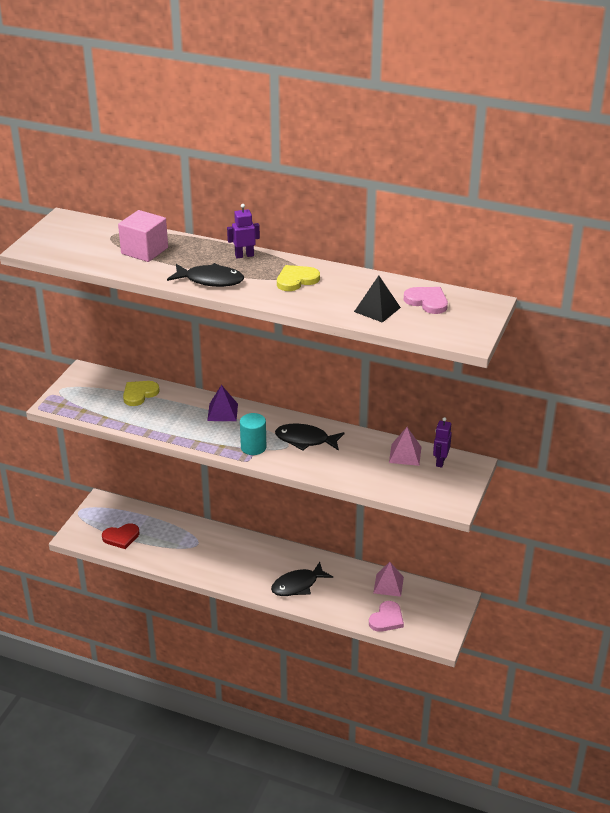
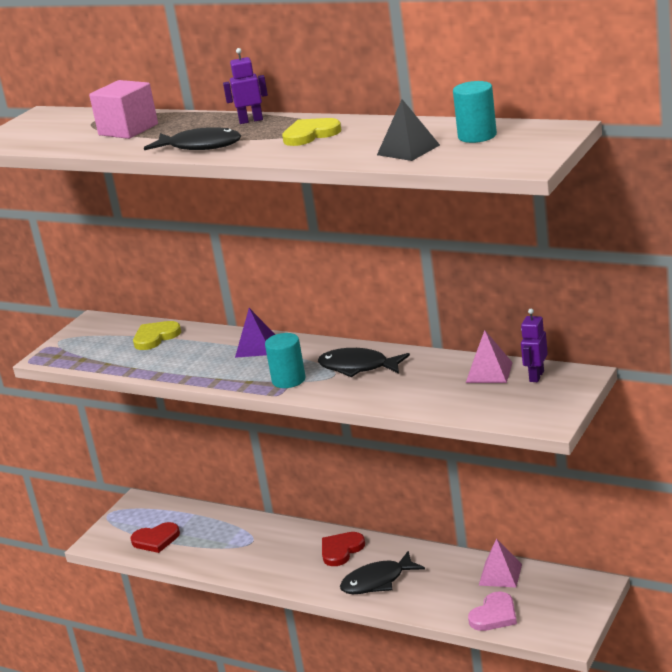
camera: 10 degrees right, 10 degrees down
(267, 556) = (341, 550): none -> red heart
(427, 301) = (477, 136): pink heart -> turquoise cylinder

